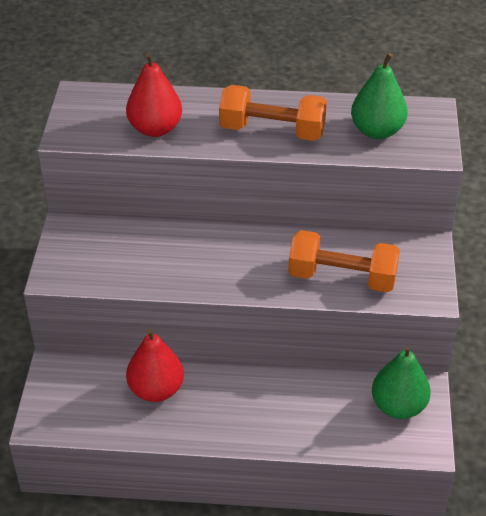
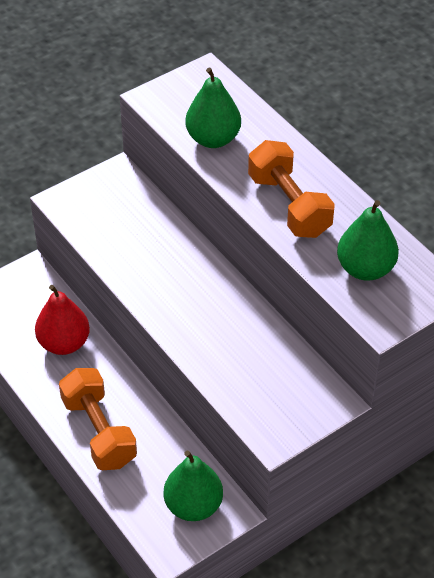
camera: 50 degrees right, 5 degrees up
(155, 129) = (213, 139): red pear -> green pear
(342, 277) = (234, 367): orange dumbbell -> orange dumbbell (99, 431)

